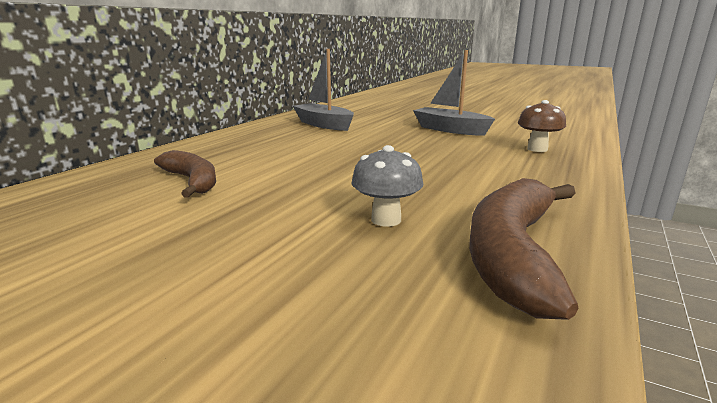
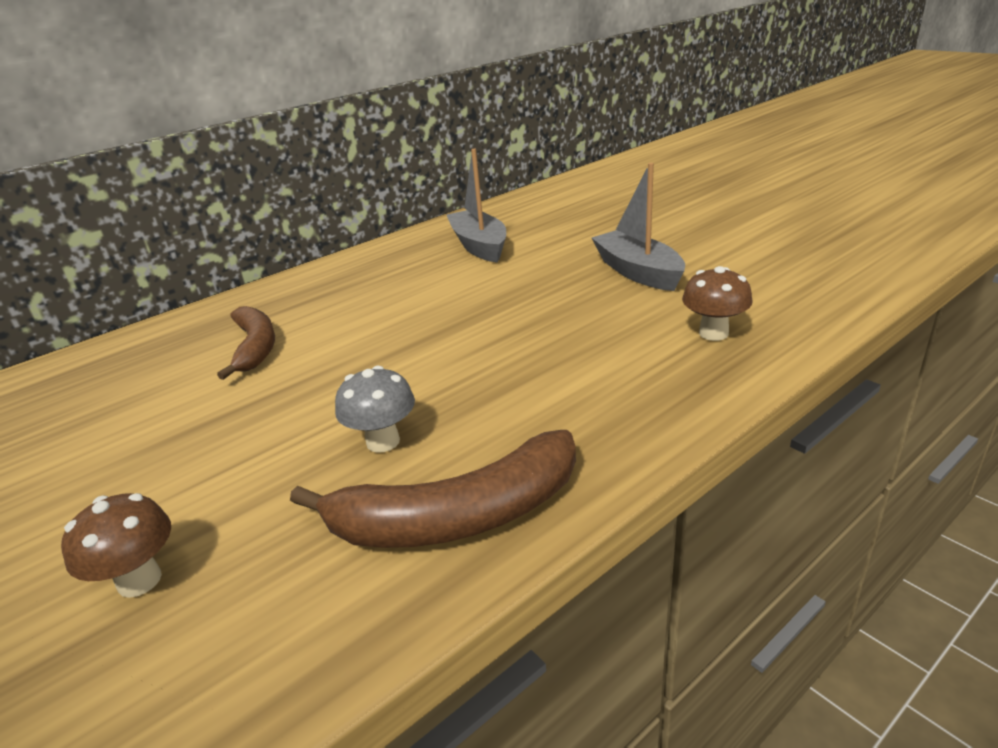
camera: 25 degrees right, 10 degrees up
(246, 362) = (139, 580): none -> brown mushroom
(512, 252) = (456, 516): brown banana -> brown banana turned 150 degrees counterclockwise

